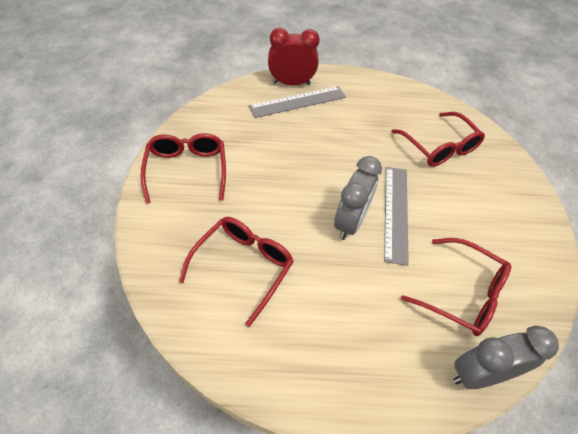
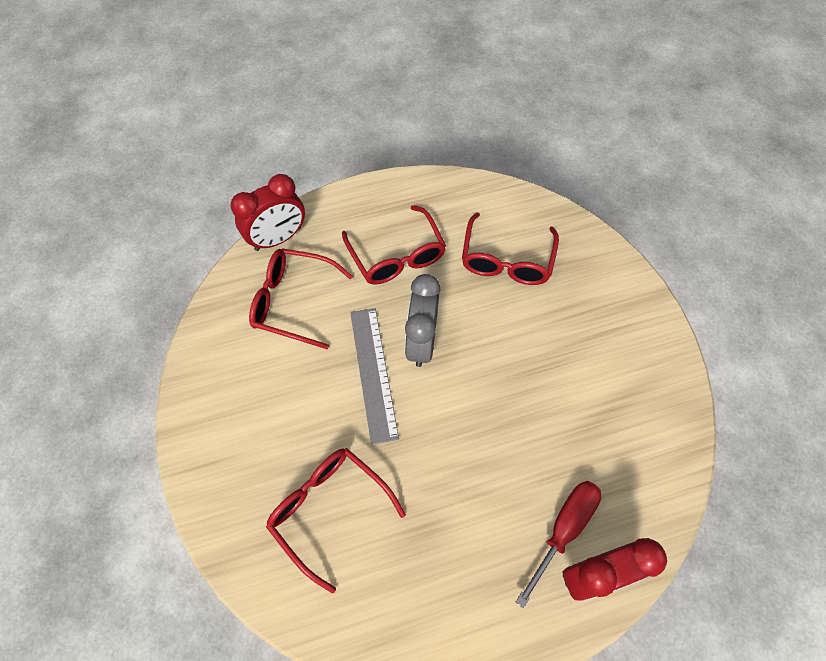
camera: 165 degrees right, 10 degrees up
(187, 170) = (630, 345): red glasses -> red glasses (397, 256)
(298, 101) = (564, 528): grey ruler -> red screwdriver
(479, 374) = (278, 239): grey clock -> red clock

